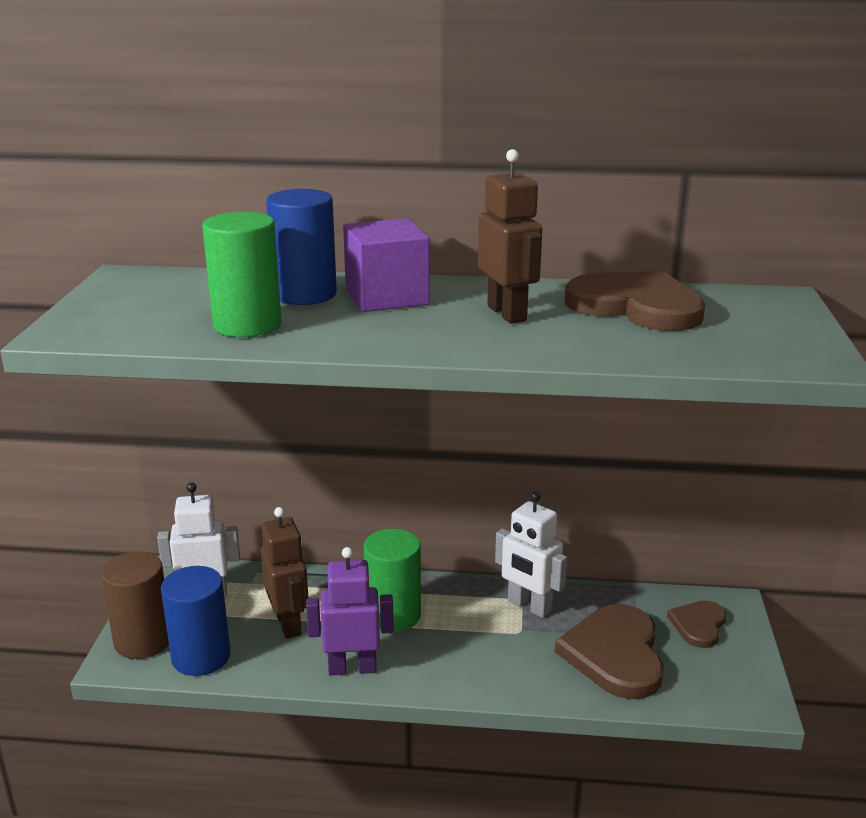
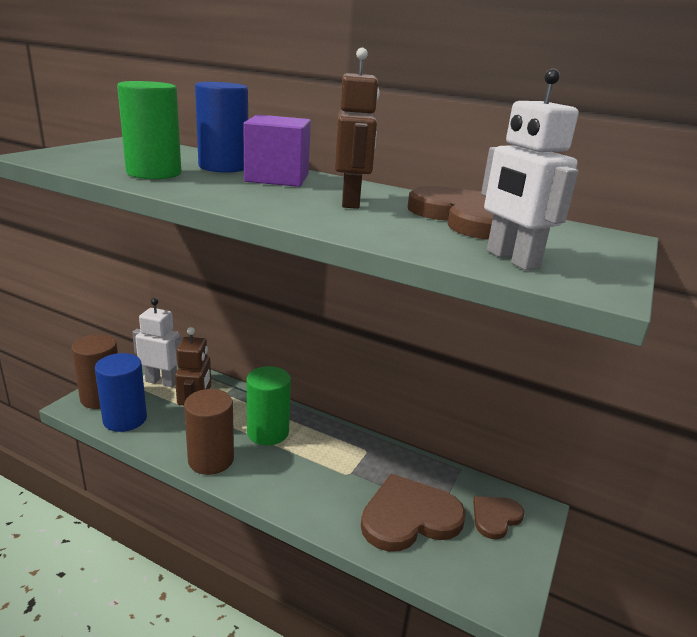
camera: 20 degrees right, 0 degrees up
(352, 668) = (211, 460): purple robot -> brown cylinder
(529, 606) = (368, 457): white robot -> white robot (511, 259)
(615, 654) = (409, 517): brown heart -> brown heart turned 45 degrees clockwise

